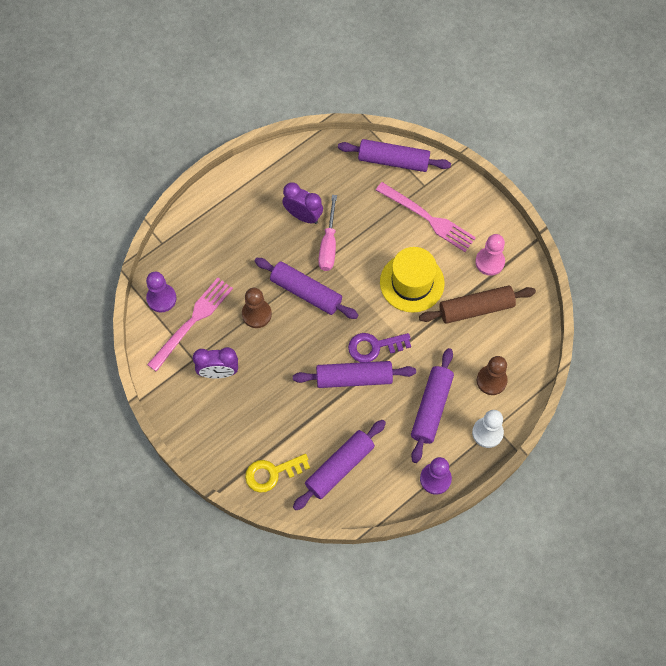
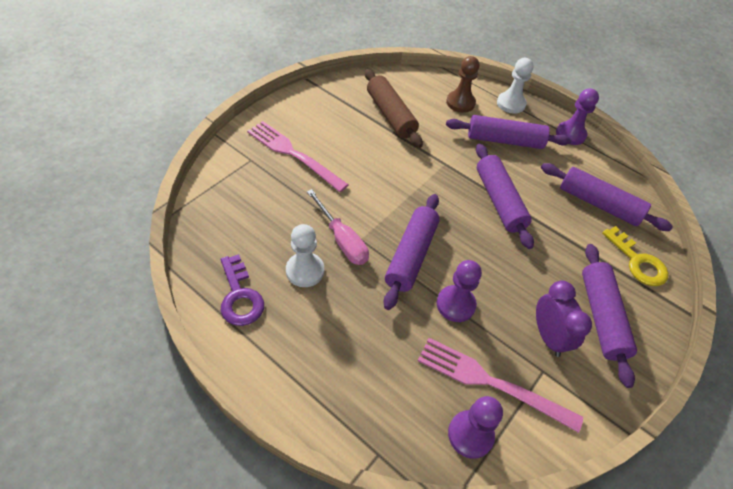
camera: 105 degrees left, 15 degrees down
(256, 314) = (455, 304): brown pawn -> purple pawn
(303, 216) = (305, 271): purple clock -> white pawn
(328, 245) = (342, 239): pink screwdriver -> pink screwdriver turned 60 degrees clockwise
(374, 347) = (457, 187): purple key -> purple key (240, 296)
(393, 161) = (218, 188): purple rolling pin -> purple rolling pin (601, 317)
(412, 282) = (374, 162): yellow hat -> none
(428, 218) = (293, 154): pink fork -> pink fork turned 75 degrees counterclockwise
(489, 262) = (337, 107): pink pawn -> none

